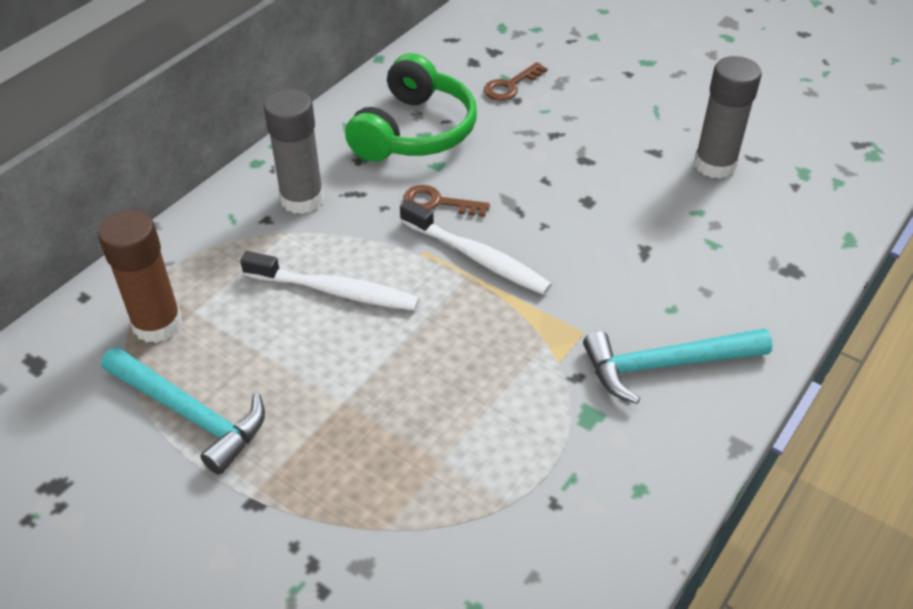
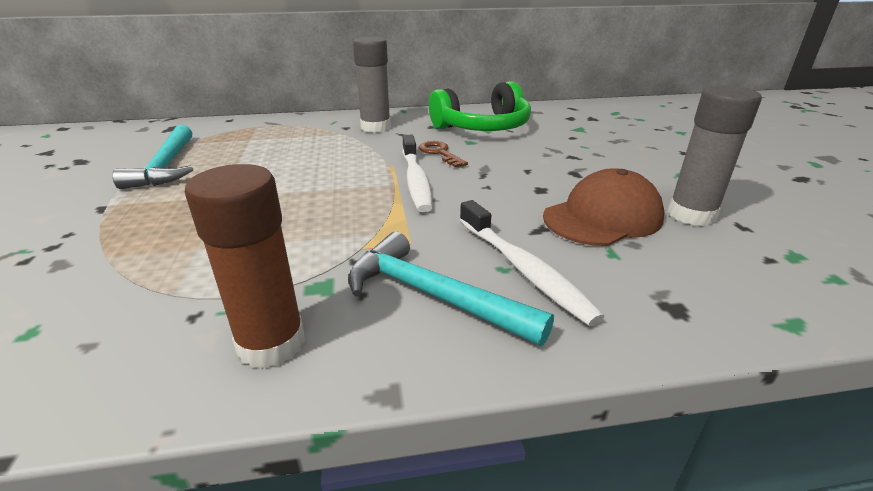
camera: 45 degrees right, 15 degrees down
(157, 324) = (229, 137): brown glue stick -> brown glue stick (271, 343)
(335, 291) = (317, 159): white toothbrush -> white toothbrush (523, 269)
(510, 86) = (578, 131): brown key -> none
(667, 207) = (603, 217): none -> brown cap

